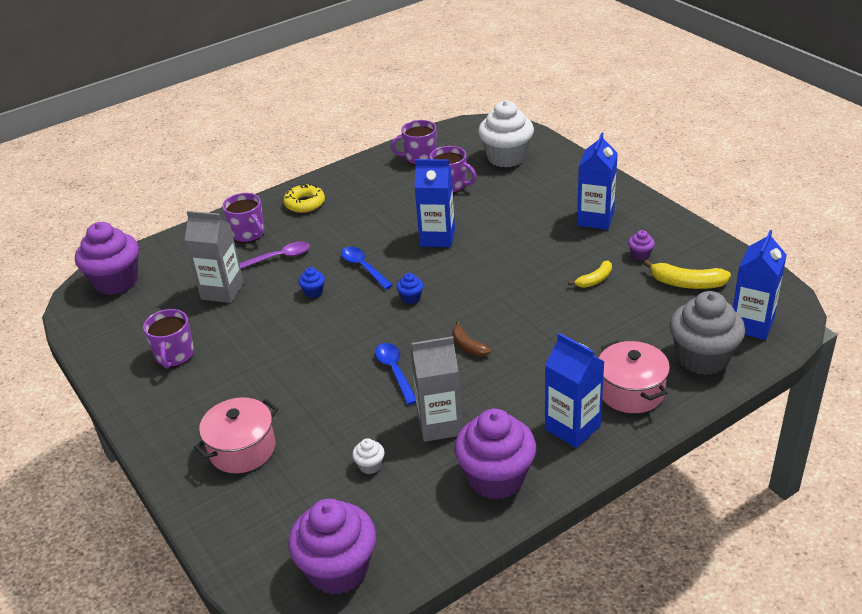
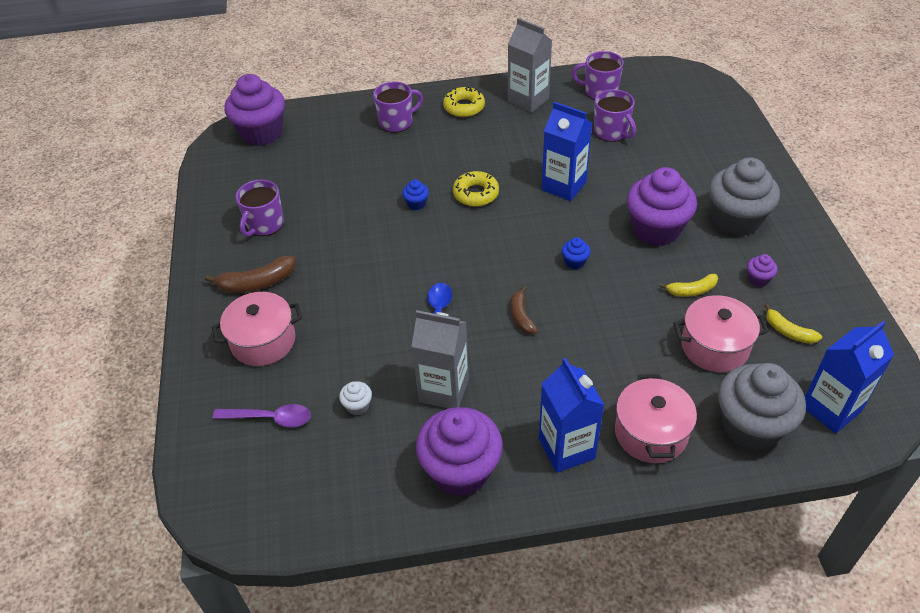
camera: 25 degrees right, 10 degrees up
(201, 405) = (257, 283): none -> brown banana
(222, 291) = (340, 174): grey carton -> grey carton (528, 100)
(248, 234) = (397, 122): purple mug -> purple mug turned 105 degrees counterclockwise
(279, 257) = (408, 156): purple spoon -> purple spoon (270, 418)
(338, 569) = (268, 499): purple cupcake -> purple cupcake (656, 230)
(363, 267) = (476, 194): blue spoon -> yellow donut
(411, 298) = (499, 243): blue cupcake -> blue cupcake (575, 262)
(506, 157) = (686, 118): white cupcake -> none
(595, 219) = (736, 220): blue carton -> grey cupcake
(639, 313) = (714, 346): none -> pink pot
(686, 283) = (788, 331): yellow banana -> yellow banana, size x0.65

